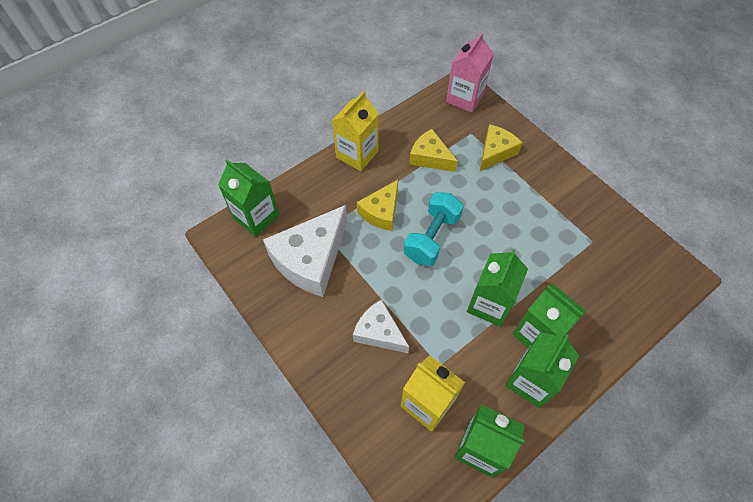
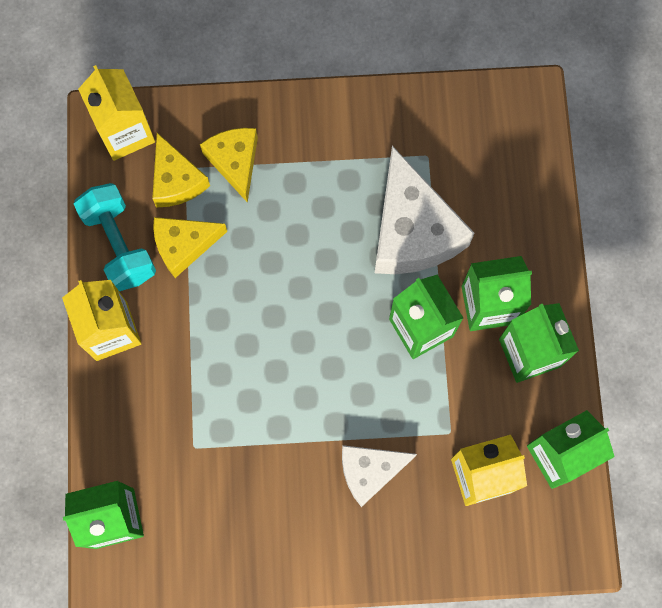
camera: 55 degrees left, 15 degrees up
(311, 259) = (224, 488): white cheese -> white cheese (412, 230)
(381, 212) = (218, 361): yellow cheese -> yellow cheese (176, 180)
(432, 237) = (296, 327): turquoise dumbbell -> turquoise dumbbell (119, 244)
(465, 98) = (125, 132): pink carton -> yellow carton

